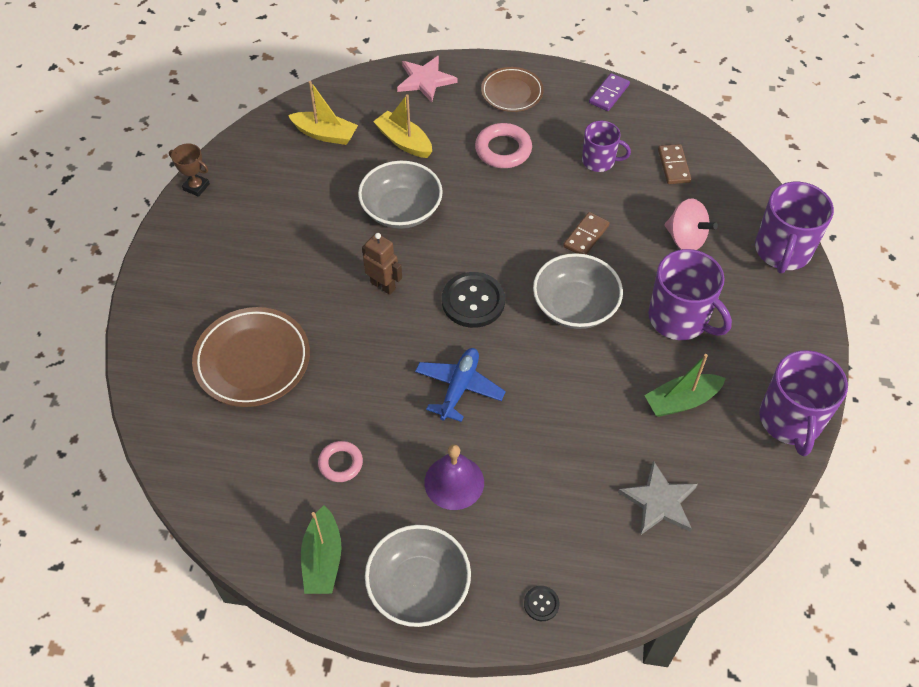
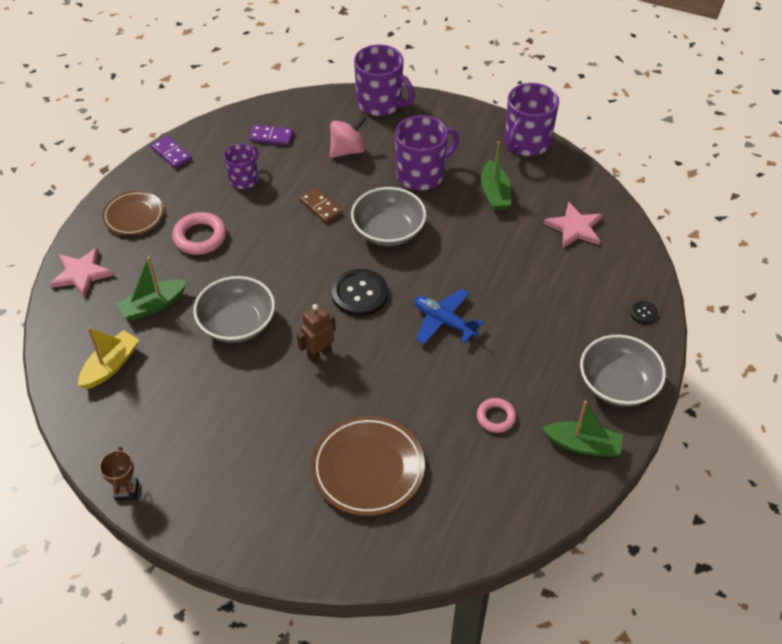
camera: 75 degrees left, 5 degrees down
(196, 187) = (127, 490): brown trophy -> brown trophy turned 45 degrees counterclockwise
(404, 142) = (153, 305): yellow boat -> green boat
(454, 482) = (531, 343): purple bell -> none
(659, 501) = (574, 228): grey star -> pink star
(674, 166) = (271, 137): brown domino -> purple domino
(790, 420) = (526, 143): purple mug -> purple mug turned 105 degrees clockwise

